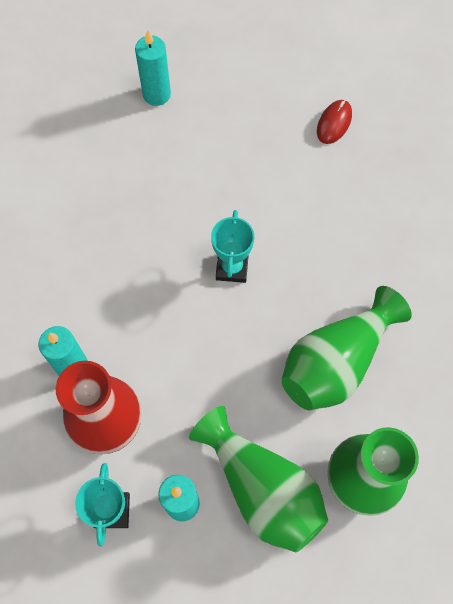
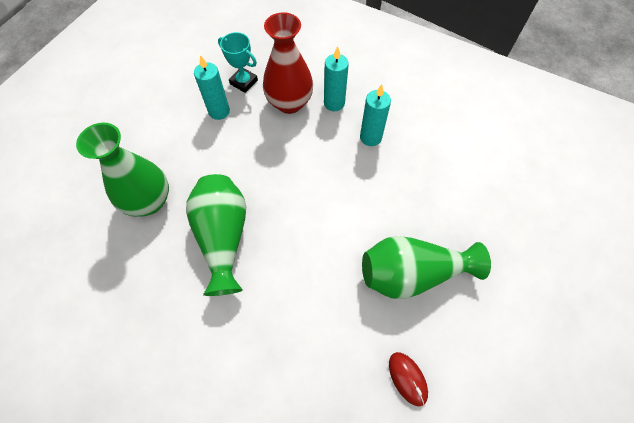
camera: 125 degrees right, 5 degrees down
(156, 94) = (512, 256): turquoise candle -> turquoise candle (370, 137)
(232, 267) = (334, 218): turquoise trophy -> none
(262, 488) = (192, 150): green vase -> green vase (412, 273)

